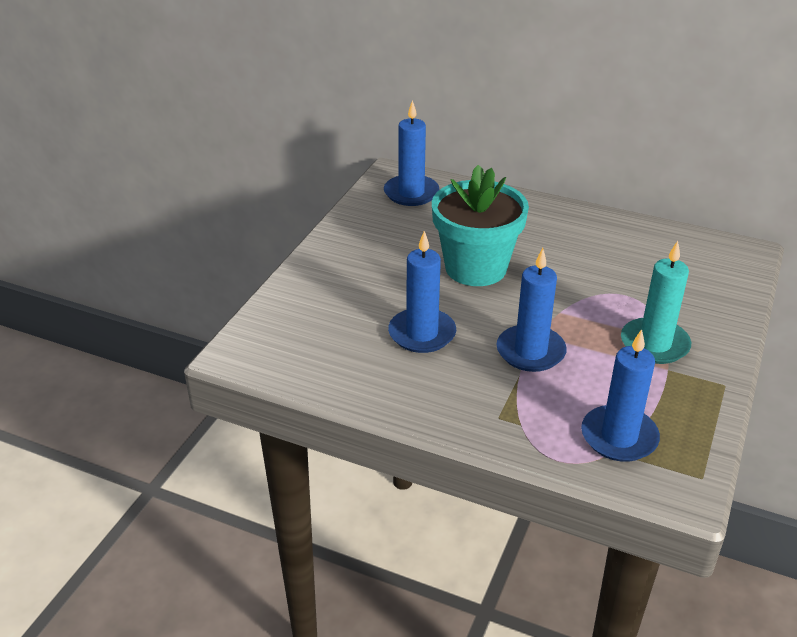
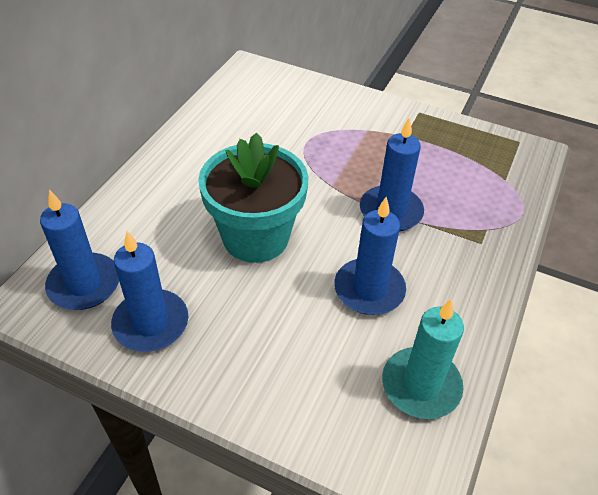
camera: 90 degrees left, 10 degrees up
(619, 437) = (489, 174): blue candle -> blue candle (151, 323)
(654, 344) = (374, 137): turquoise candle -> turquoise candle (421, 385)

